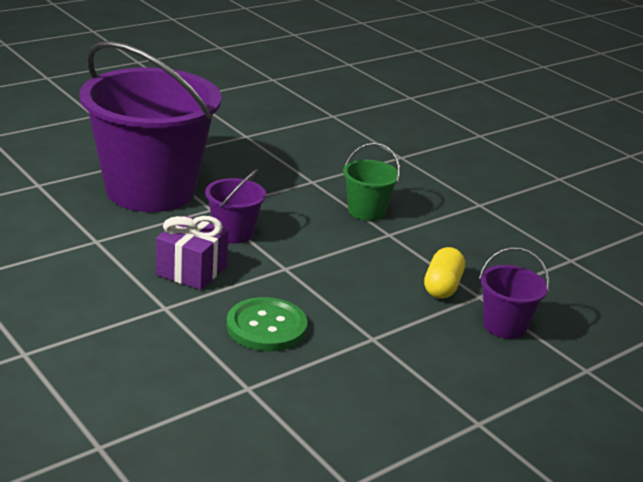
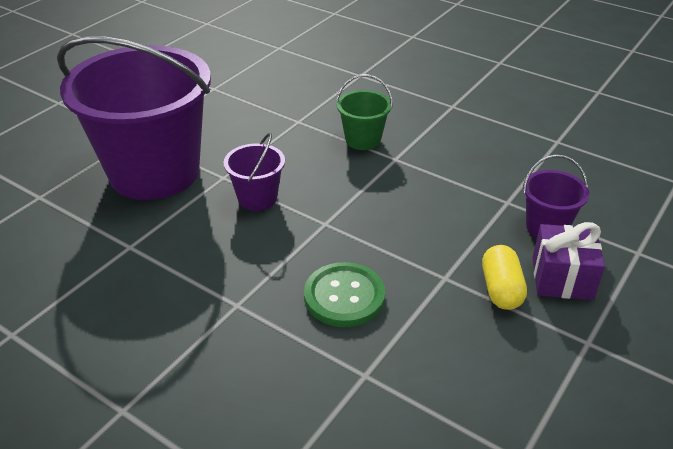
camera: 15 degrees left, 10 degrees up
(191, 270) = (240, 253): purple gift -> purple gift (562, 278)
(442, 286) = (471, 201): yellow capsule -> yellow capsule (501, 289)

